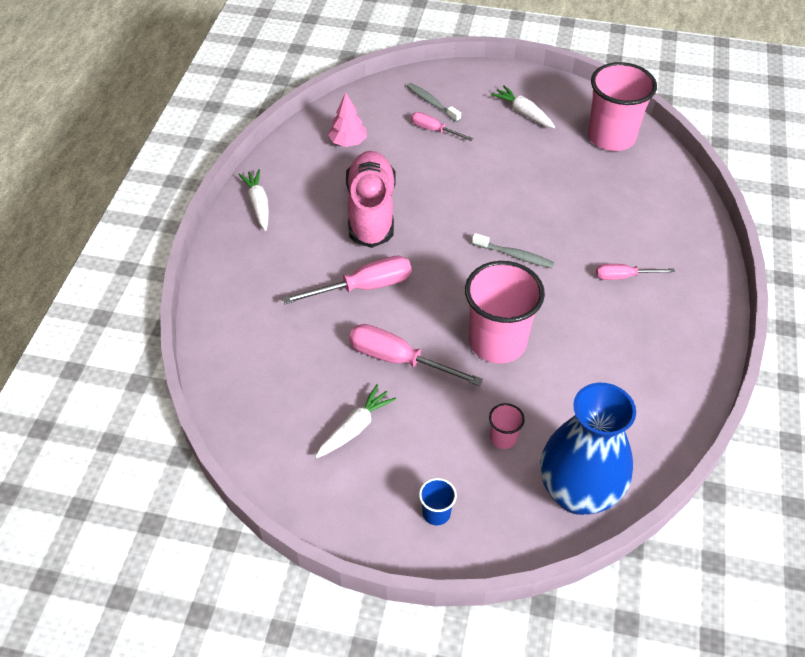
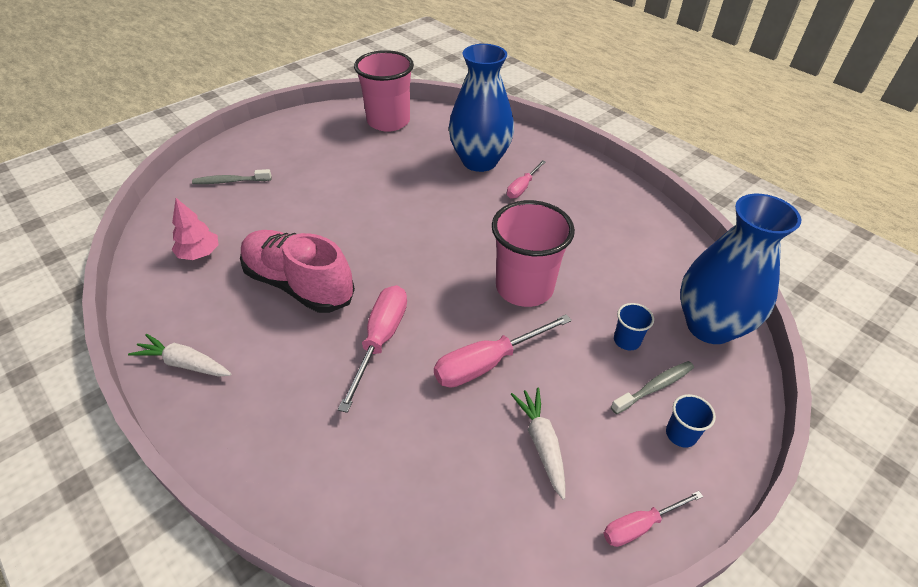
camera: 55 degrees left, 5 degrees down
(434, 130) = (261, 197): pink screwdriver -> pink screwdriver (640, 525)
(503, 438) = (627, 340): pink cup -> blue cup
(514, 255) = (445, 228): grey toothbrush -> grey toothbrush (654, 387)
(523, 113) = (310, 144): white carrot -> none
(627, 228) = (479, 161): none -> blue vase

